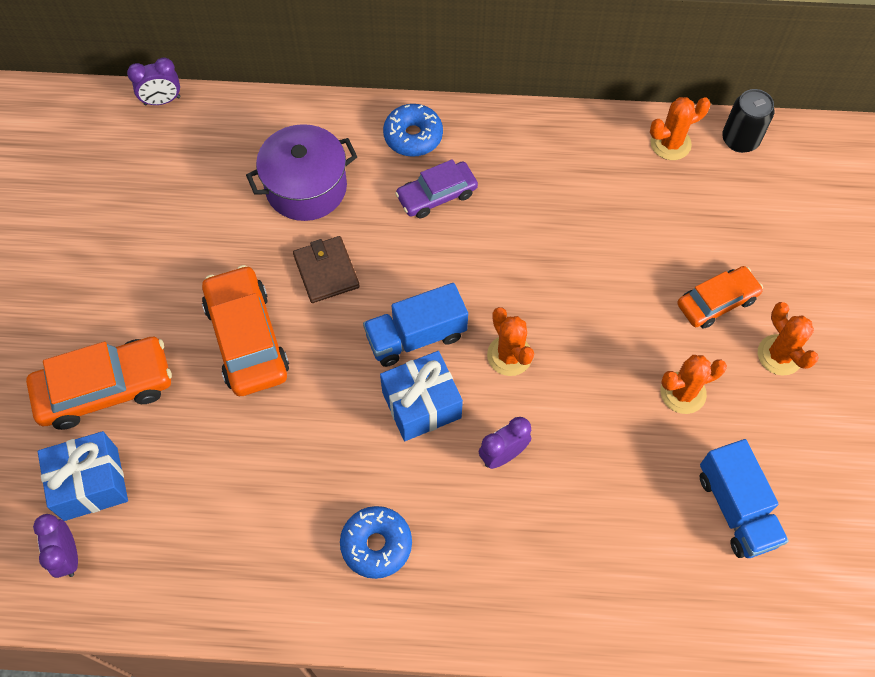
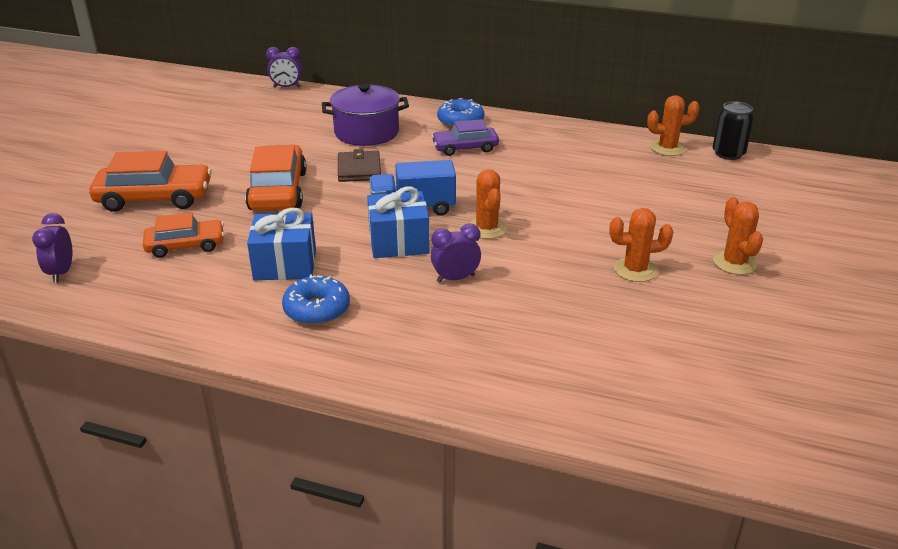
camera: 15 degrees right, 30 degrees down
(91, 483) = (108, 240): blue gift -> blue gift (285, 264)
(717, 302) = (683, 227): orange car -> orange car (185, 245)
(736, 508) = (665, 344): blue truck -> none

